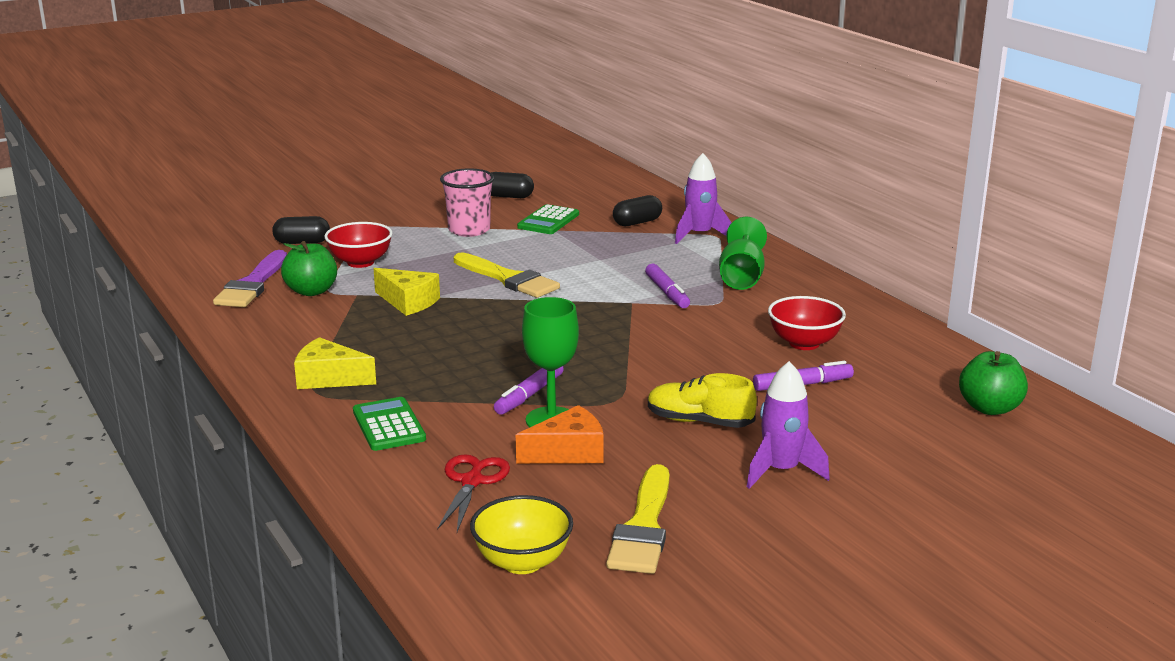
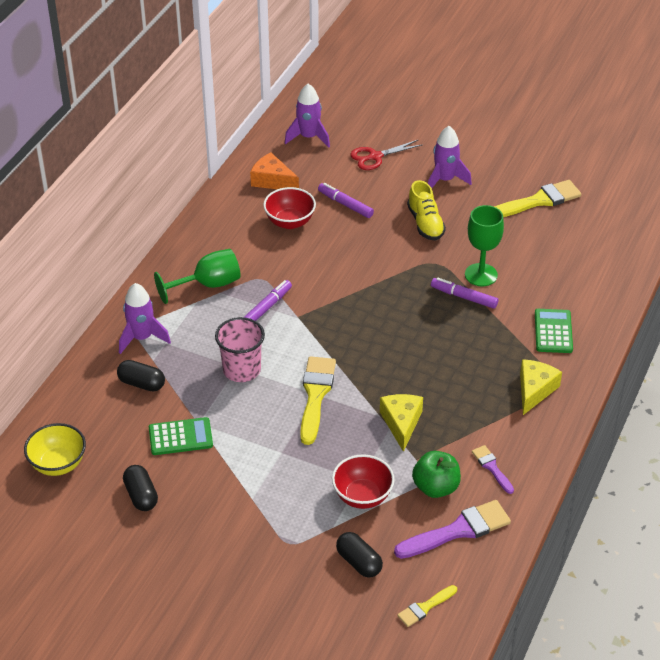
camera: 125 degrees left, 20 degrees up
(216, 250) = (425, 607): none -> yellow brush
(283, 321) = (492, 468): none -> purple brush
(329, 378) = (534, 390): yellow cheese -> yellow cheese turned 135 degrees counterclockwise
(388, 425) = (553, 331): green calculator -> green calculator turned 150 degrees clockwise
(469, 230) = (241, 473): pink cup -> pink cup (241, 370)
(472, 482) = (566, 271): red scissors -> red scissors (375, 157)
(522, 562) = (604, 222): yellow bowl -> yellow bowl (58, 464)
(529, 395) = (464, 297): purple marker -> purple marker turned 150 degrees counterclockwise
(568, 452) = (504, 253): orange cheese -> orange cheese (272, 181)
(989, 408) = (308, 137): green apple -> purple rocket

